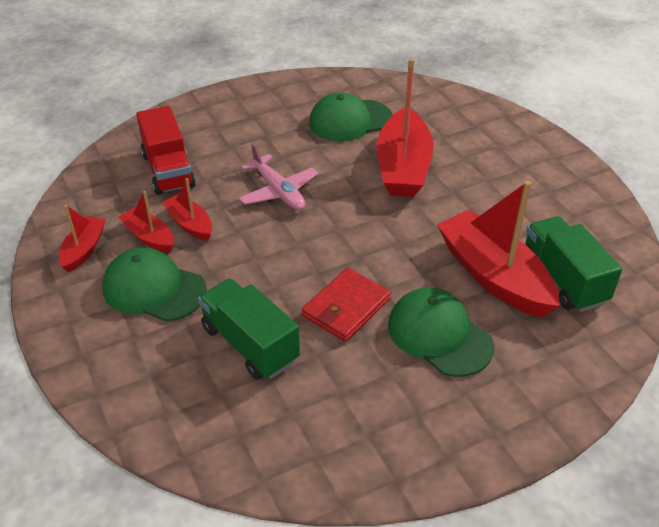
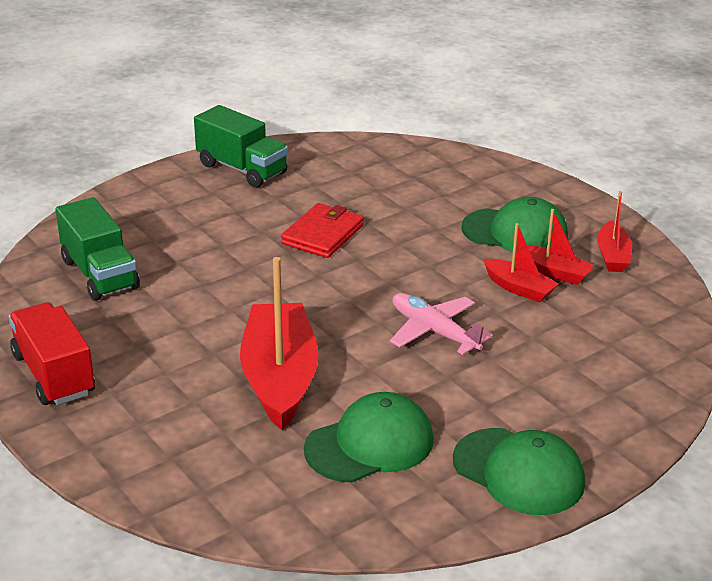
camera: 170 degrees right, 10 degrees down
(168, 170) = (588, 344): red truck -> red truck (54, 374)
(250, 344) = (402, 204): green truck -> green truck (242, 169)
(439, 335) = (232, 223): green cap -> green cap (519, 472)
(493, 276) = (173, 271): red boat -> none

